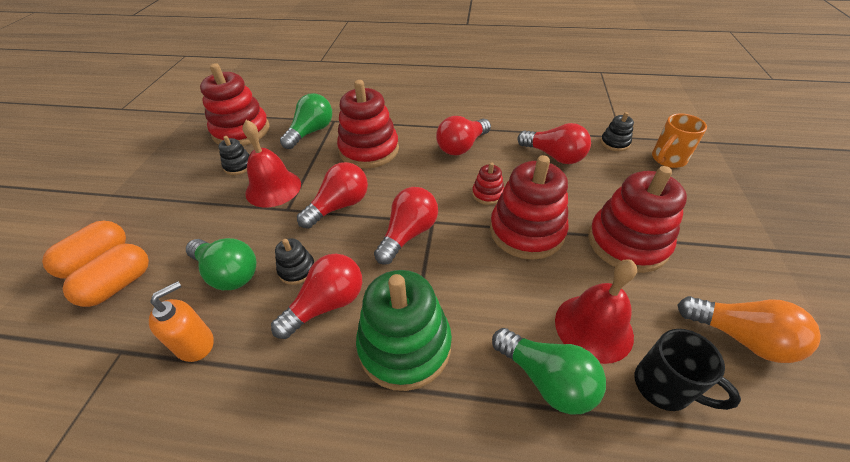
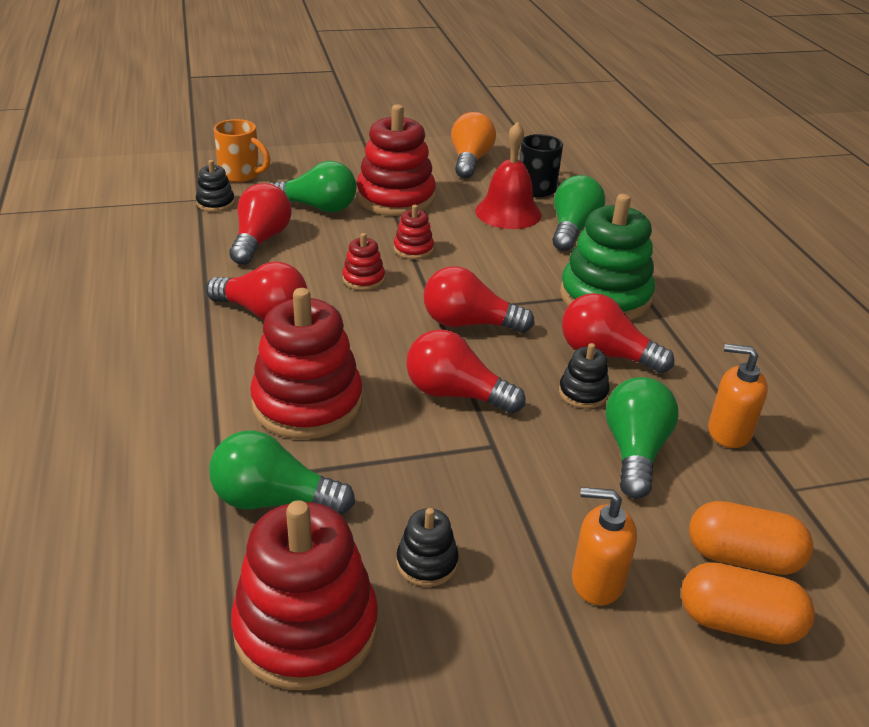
camera: 115 degrees left, 10 degrees down
(173, 216) = (597, 580): none -> orange soap dispenser
(273, 188) = (459, 482): red bell -> none
(526, 231) = (413, 249): red stacking toy -> red stacking toy, size x0.47
(607, 191) = (318, 207): none -> green light bulb

